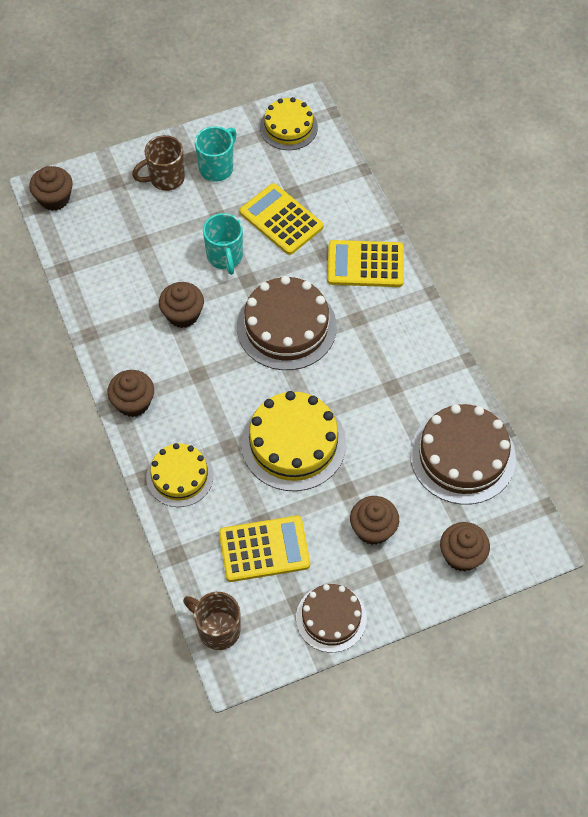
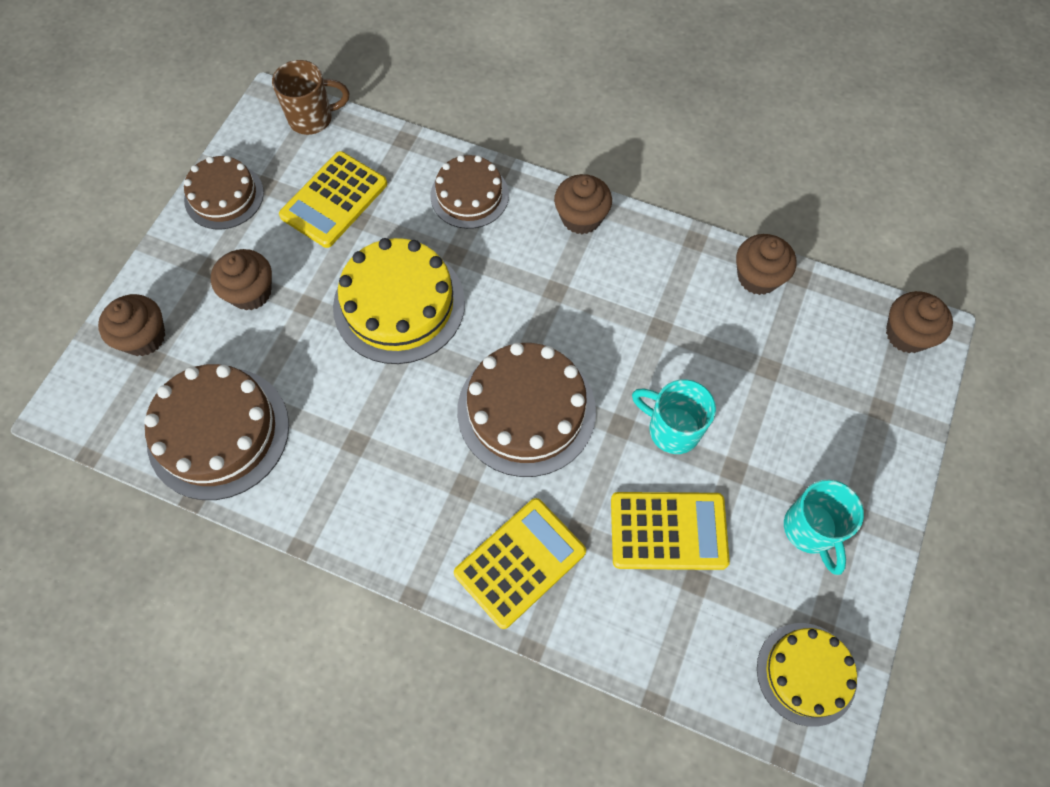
camera: 135 degrees right, 5 degrees up
(165, 178) = (842, 462): brown mug -> none
(180, 476) = (469, 195): yellow cake -> brown cake
(183, 314) = (637, 332): brown cupcake -> brown cupcake (758, 277)

